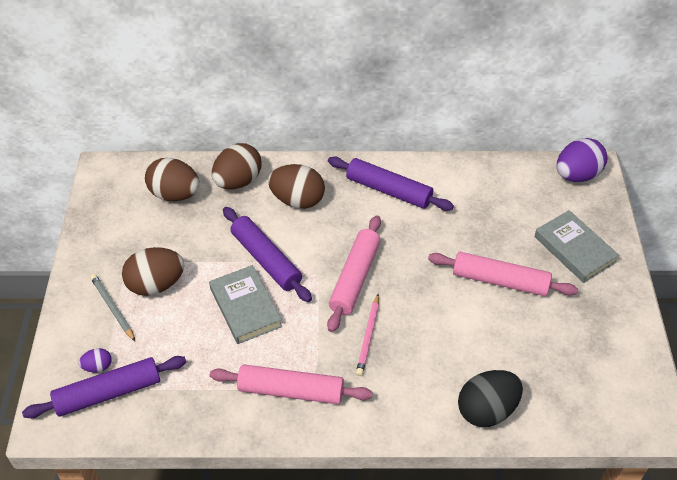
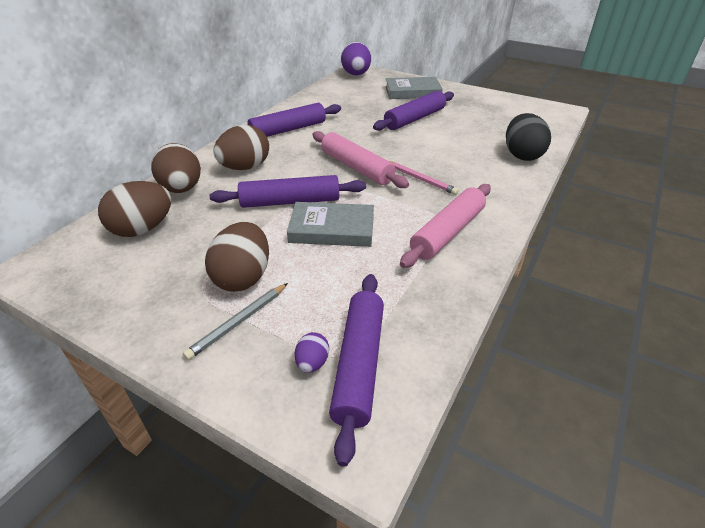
camera: 60 degrees left, 10 degrees down
(112, 308) = (238, 322): grey pencil -> grey pencil turned 45 degrees counterclockwise
(500, 280) = (414, 119): pink rolling pin -> purple rolling pin

